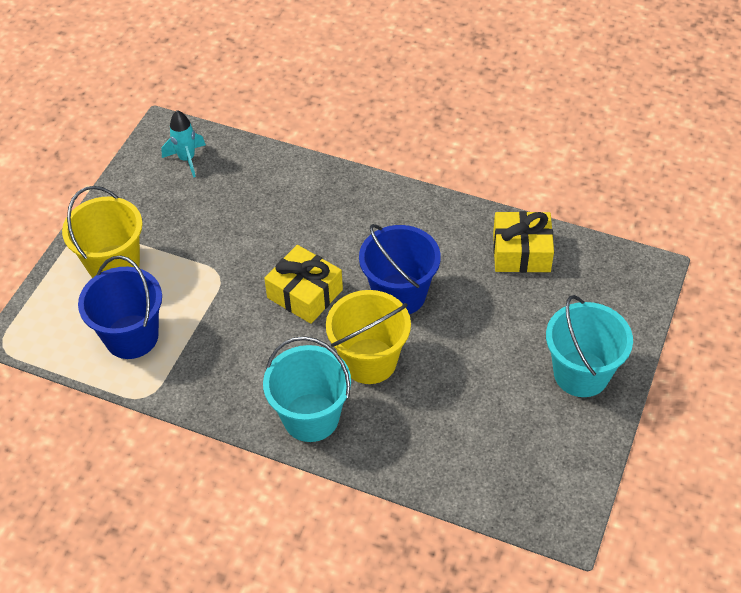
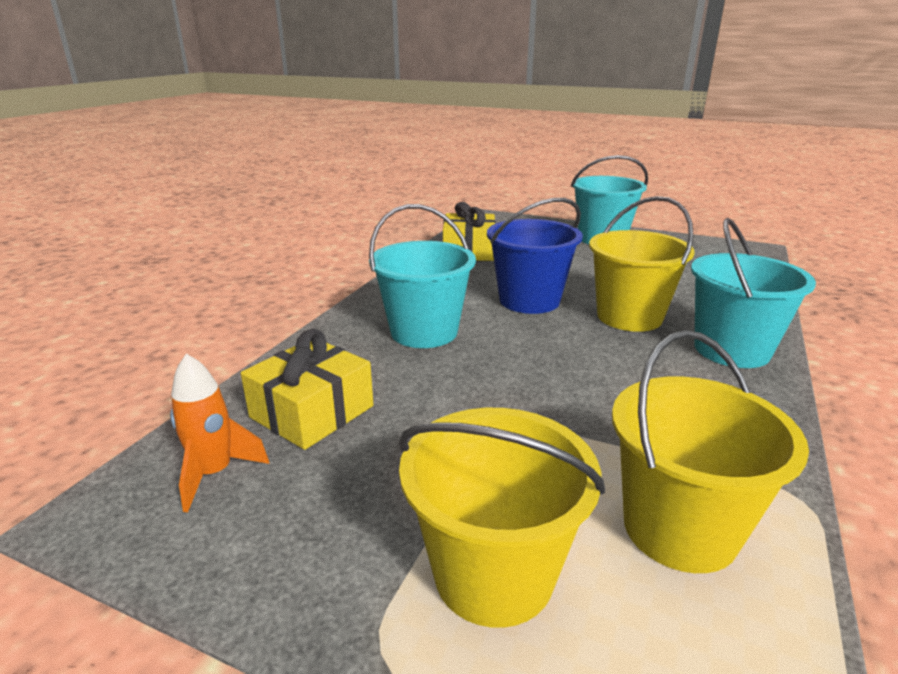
camera: 90 degrees left, 25 degrees down
(131, 337) = (679, 528): blue bucket -> yellow bucket
(187, 159) = (214, 474): turquoise rocket -> orange rocket
(305, 294) = (538, 354): yellow gift -> yellow gift (312, 412)
(339, 228) = (424, 332): none -> turquoise bucket

